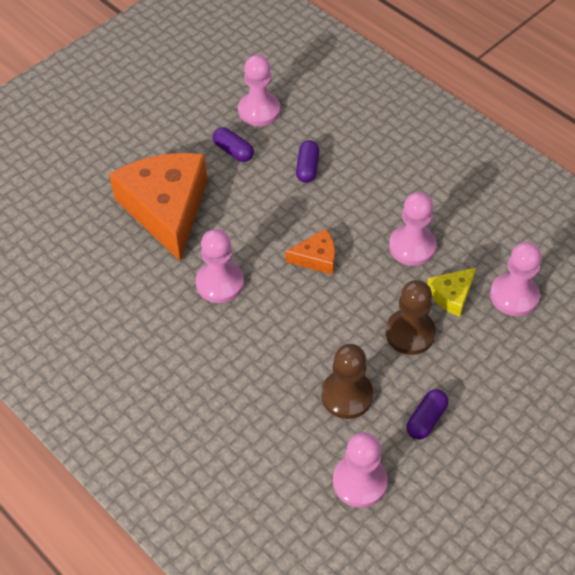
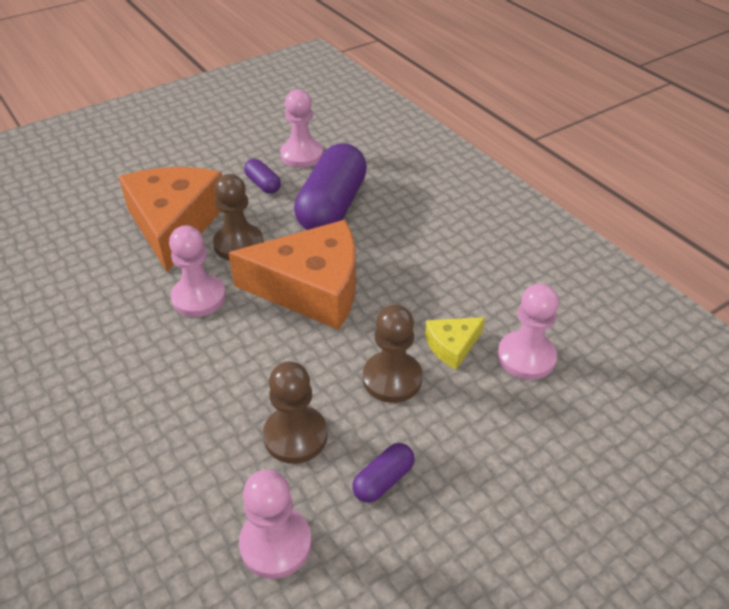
camera: 10 degrees right, 10 degrees down
(235, 222) = (238, 244): none -> brown pawn
(307, 168) = (332, 207): purple capsule -> purple capsule, size x2.25
(316, 258) = (311, 288): orange cheese -> orange cheese, size x2.23
(412, 246) = (420, 291): pink pawn -> none

